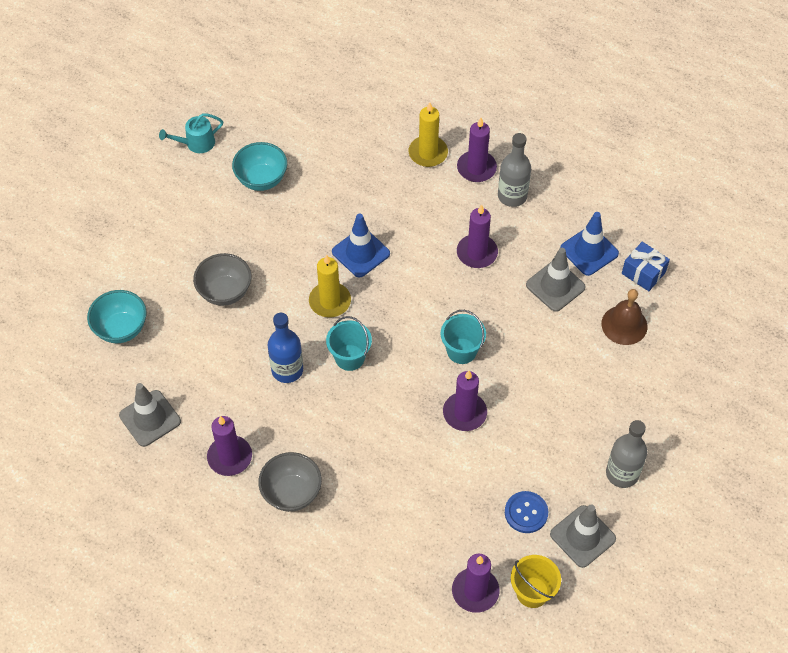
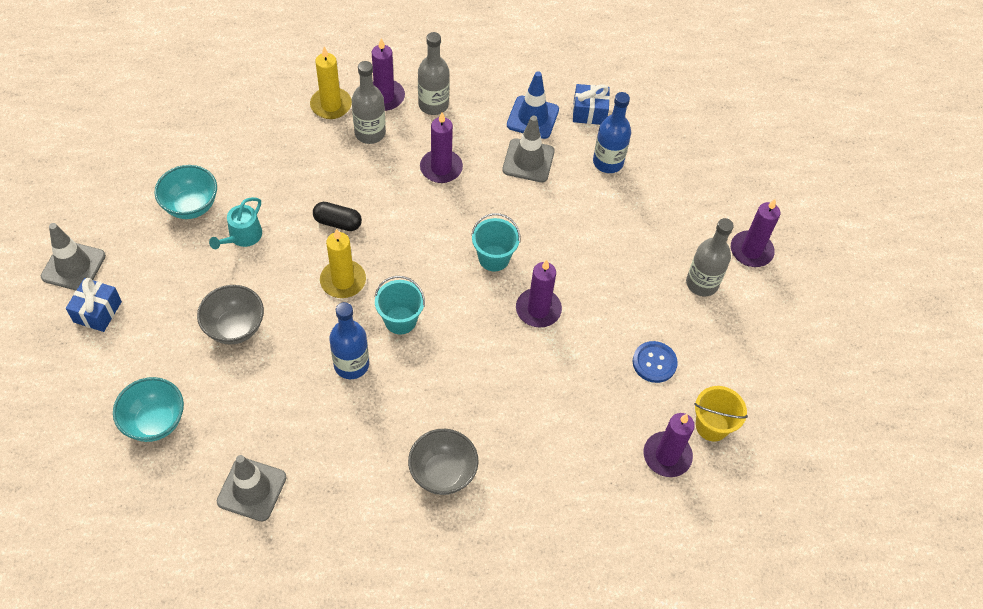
camera: 40 degrees left, 0 degrees up
(140, 224) = (97, 312): none -> blue gift
(196, 143) = (98, 206): turquoise watering can -> turquoise watering can (242, 236)
(230, 457) = (359, 477): purple candle -> purple candle (751, 251)
(361, 253) = (338, 222): blue traffic cone -> black capsule
(441, 193) = (370, 133): none -> grey bottle
(582, 536) = (713, 354): grey traffic cone -> grey traffic cone (73, 266)
(624, 325) = (608, 162): brown bell -> blue bottle

